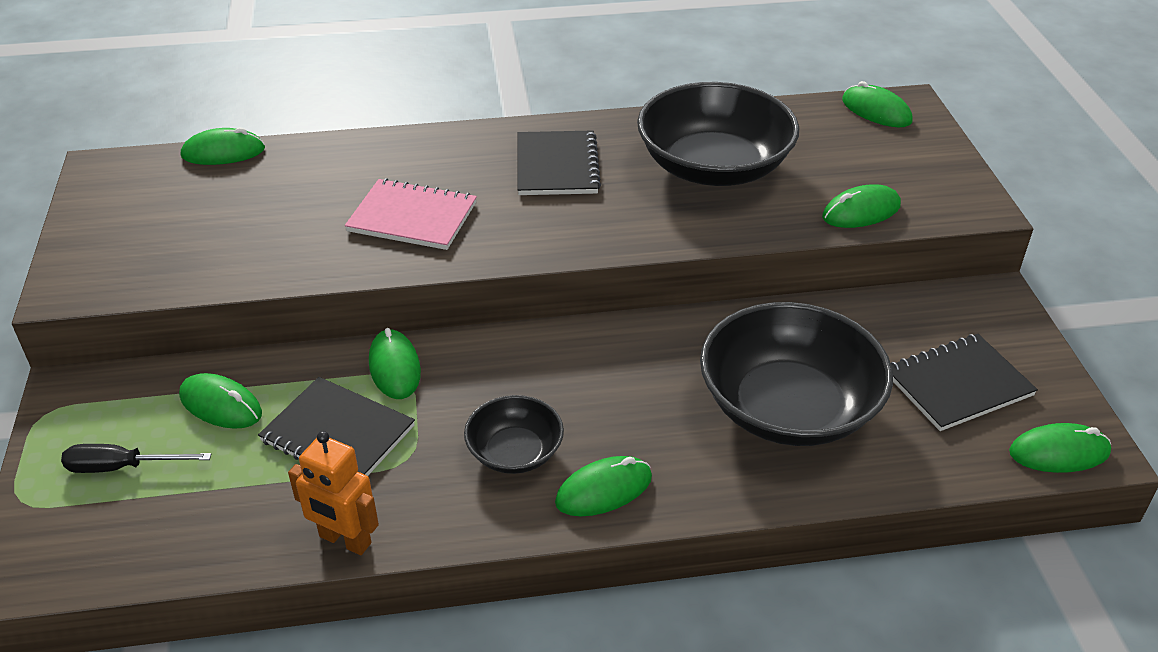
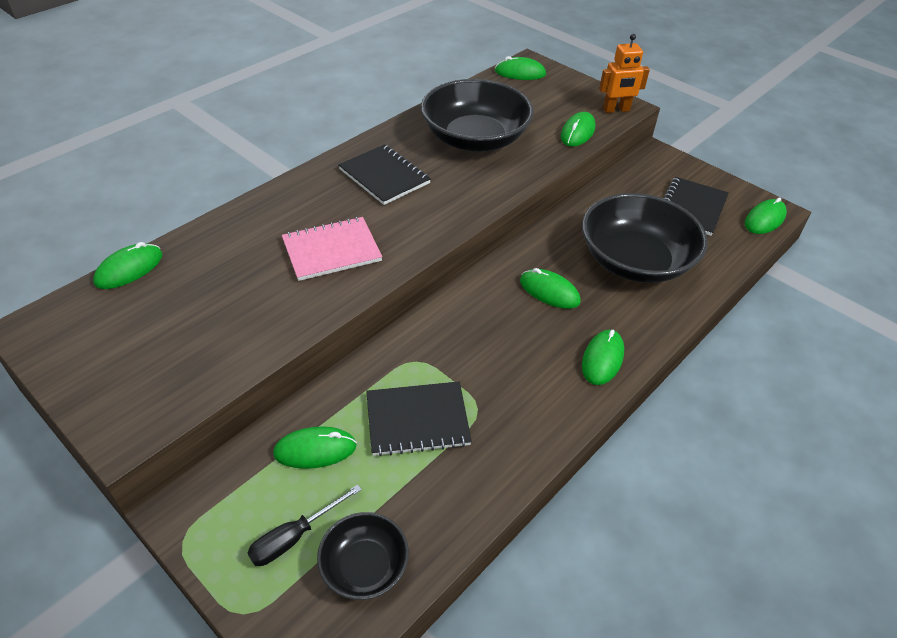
camera: 40 degrees left, 5 degrees up
(345, 540) = (501, 482): orange robot -> orange robot (616, 110)
(395, 367) = (403, 357): green mouse -> green mouse (549, 291)
(515, 452) = (533, 366): black bowl -> black bowl (364, 566)

